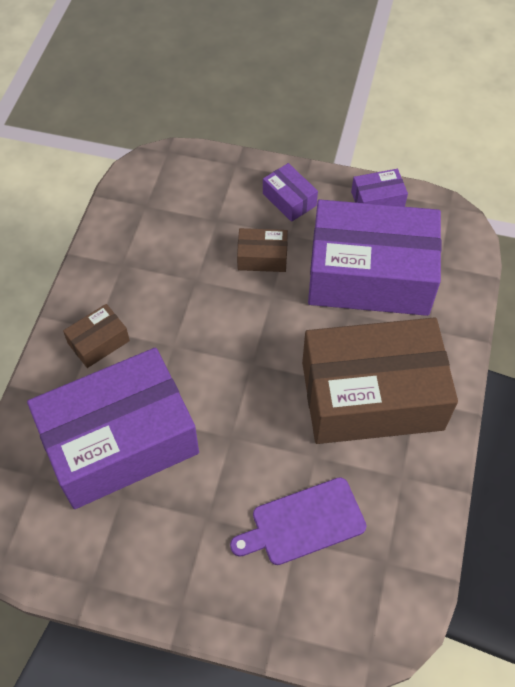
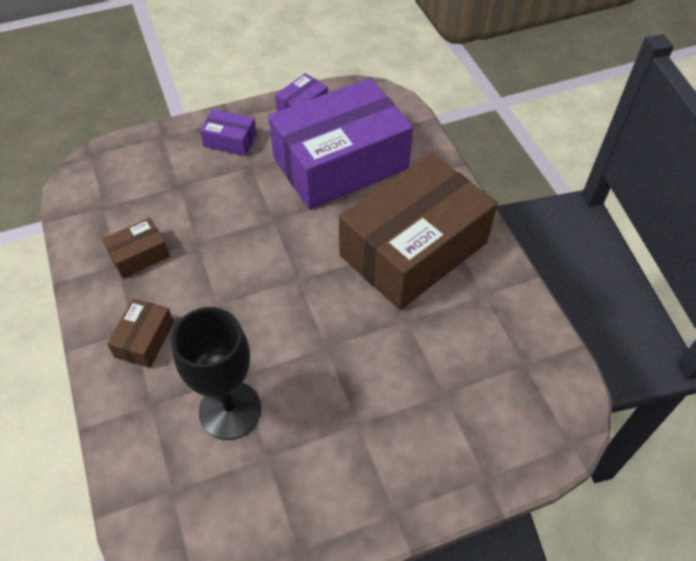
camera: 35 degrees left, 5 degrees down
(120, 441) = (230, 410): purple box -> black goblet
(262, 257) = (241, 194): brown box -> brown box (139, 255)
(303, 523) = (439, 376): purple cutting board -> none

